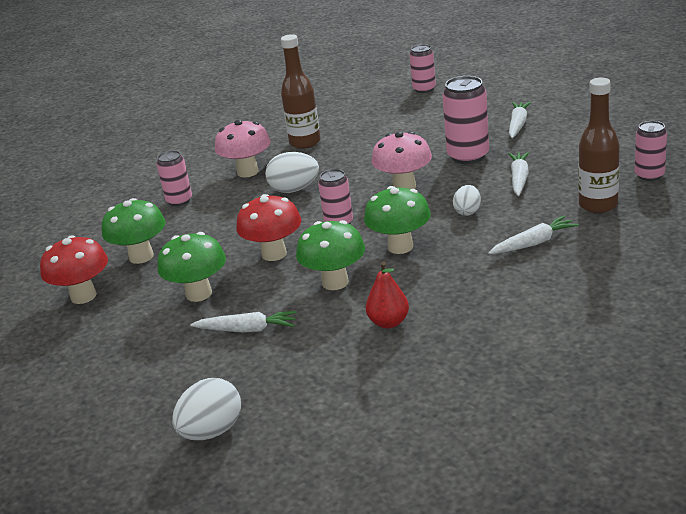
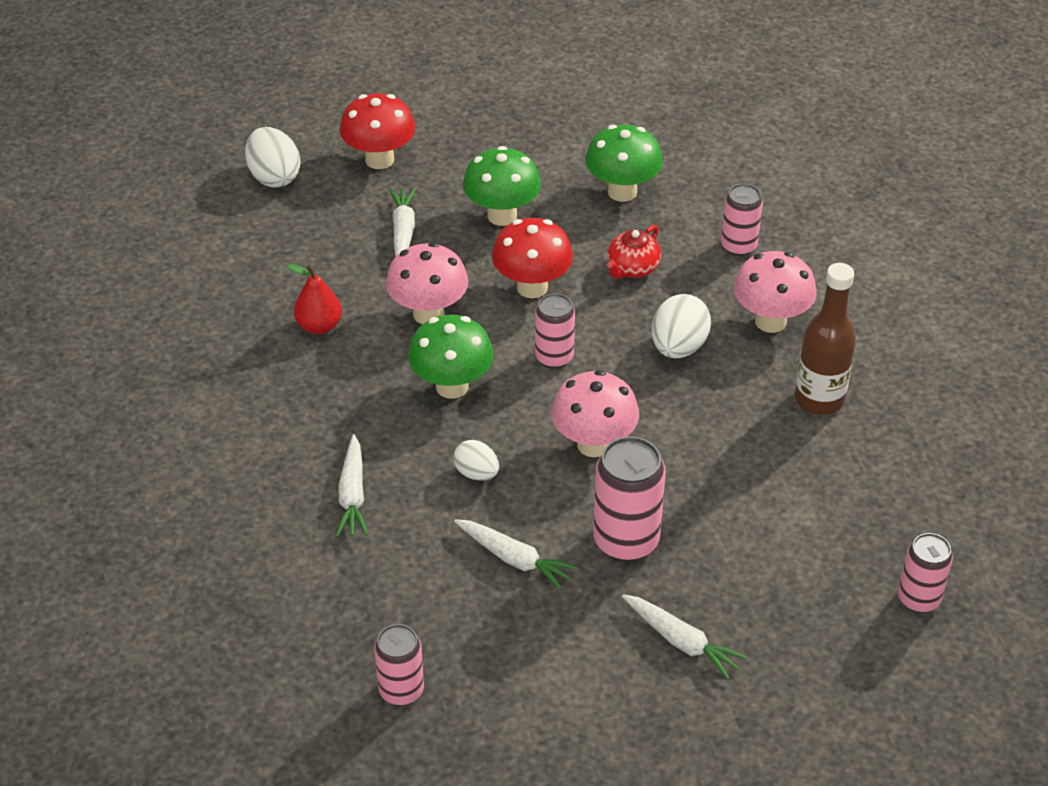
camera: 110 degrees right, 15 degrees up
(83, 296) = (575, 140): red mushroom -> red mushroom (379, 160)
(227, 226) = (632, 268): none -> red teapot
(247, 330) = (403, 231): white carrot -> white carrot turned 150 degrees clockwise
(335, 282) = (428, 313): green mushroom -> pink mushroom
(598, 205) = (378, 596): brown bottle -> none

